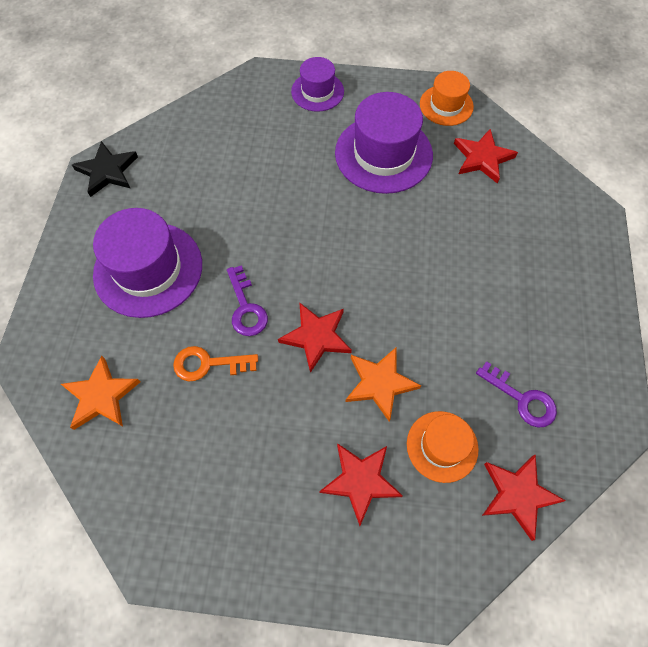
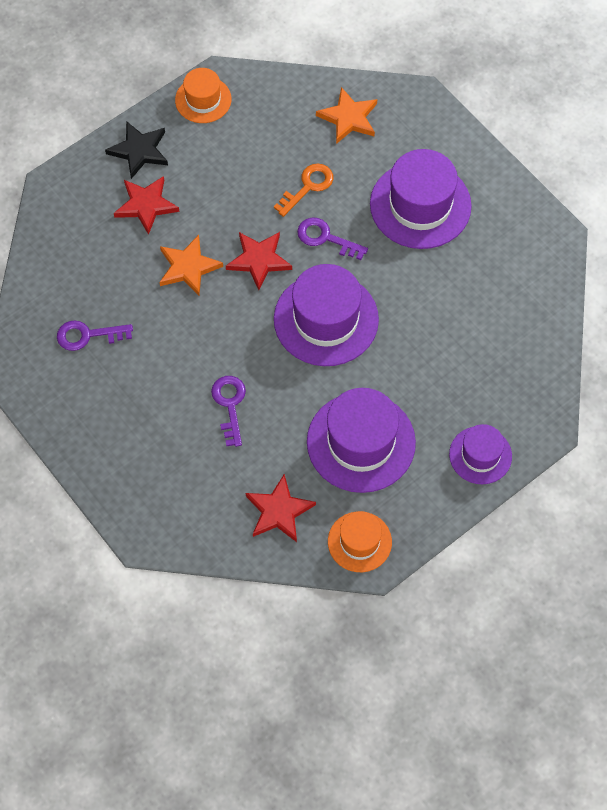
camera: 135 degrees right, 0 degrees up
(107, 171) = (544, 241): black star -> black star (139, 151)
(317, 247) = (326, 319): none -> purple hat
(442, 446) = (115, 264): orange hat -> orange hat (203, 100)
(451, 248) = (230, 405): none -> purple key
(518, 495) = (45, 275): red star -> none

